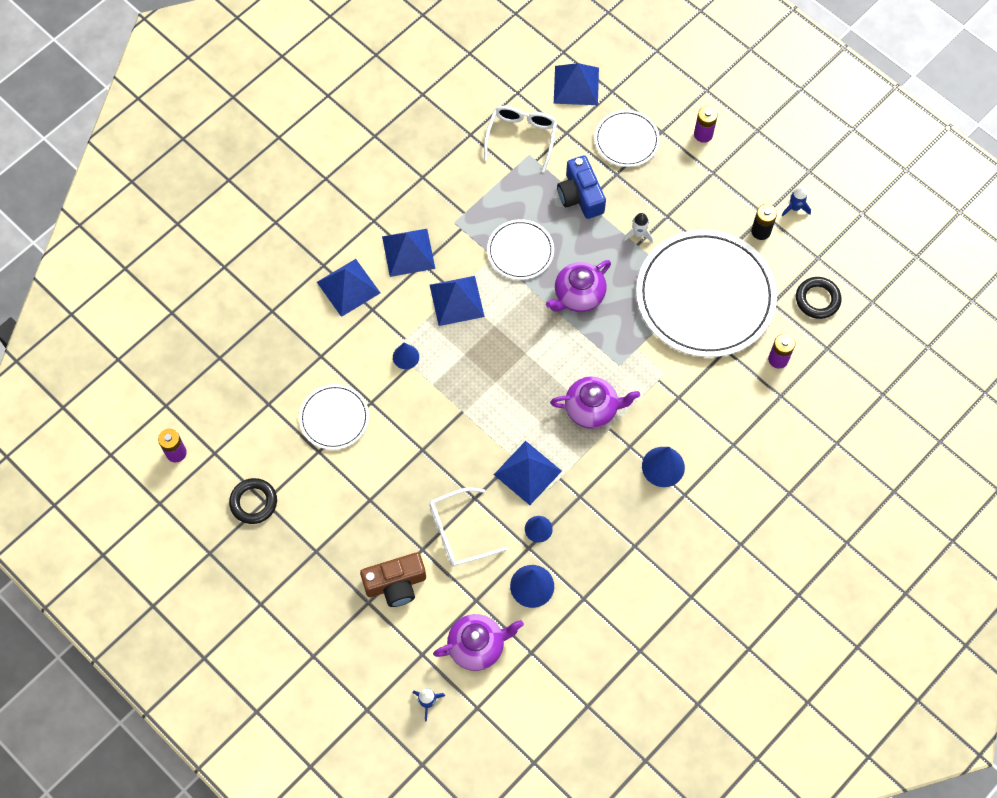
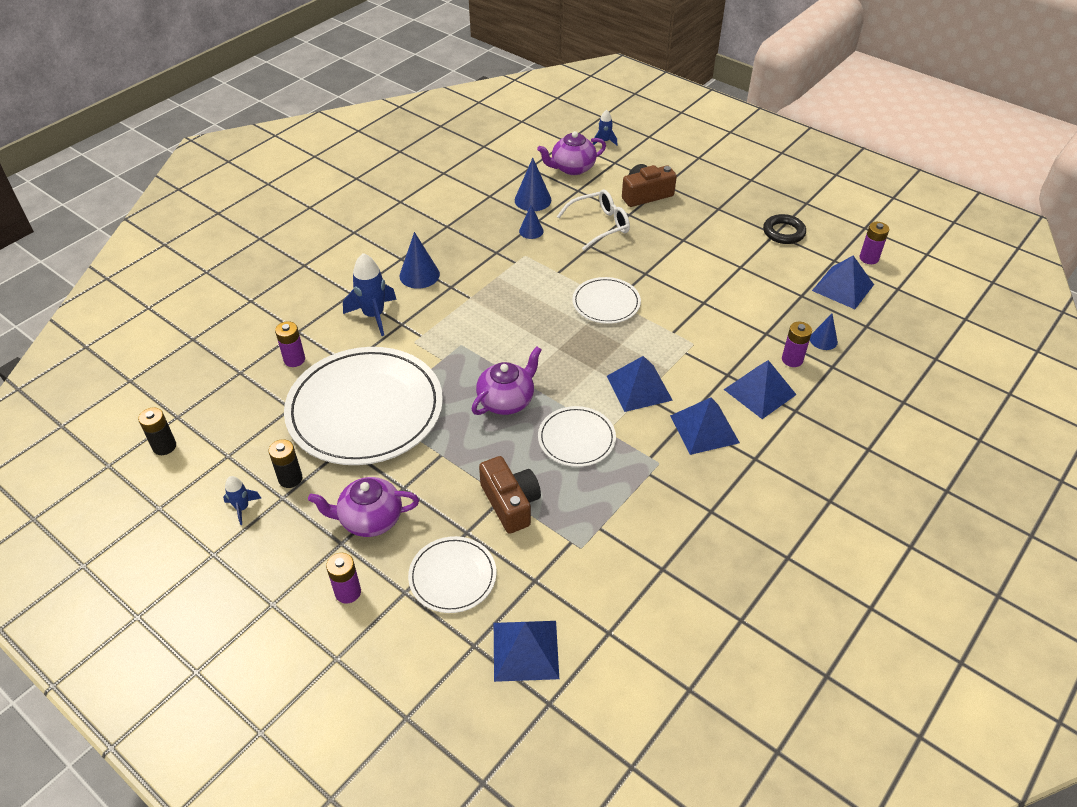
camera: 175 degrees right, 20 degrees down
(306, 321) = (792, 360): none -> purple battery
(334, 418) = (734, 289): white plate -> white plate (606, 303)
(406, 357) = (680, 338): blue cone -> blue cone (823, 340)
(521, 137) = (593, 570): white glasses -> none
(527, 472) = (545, 264): blue pyramid -> blue pyramid (843, 287)
(580, 195) = (510, 503): blue camera -> brown camera
(592, 409) = (487, 310): purple teapot -> purple teapot (370, 519)
(638, 234) = (439, 465): white rocket -> none
(707, 411) = (374, 315): none -> blue rocket
(817, 299) = (239, 414): black ring -> none
(874, 271) = (164, 446): none -> black battery

